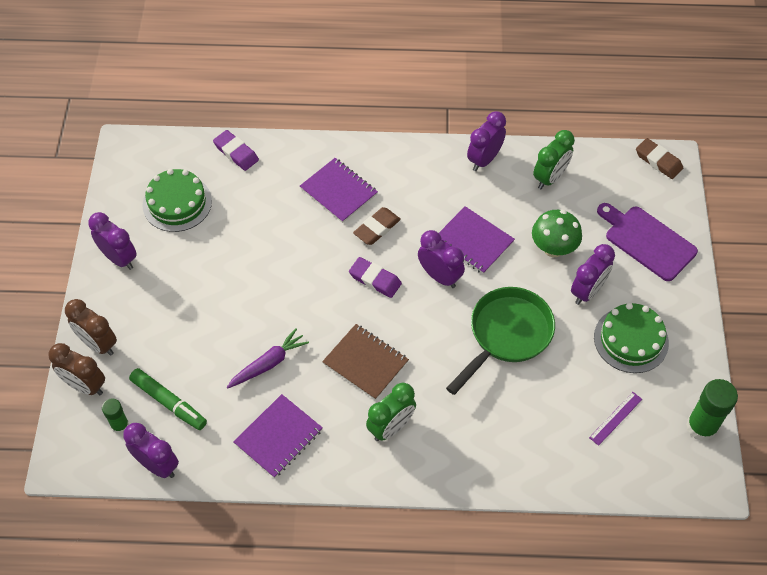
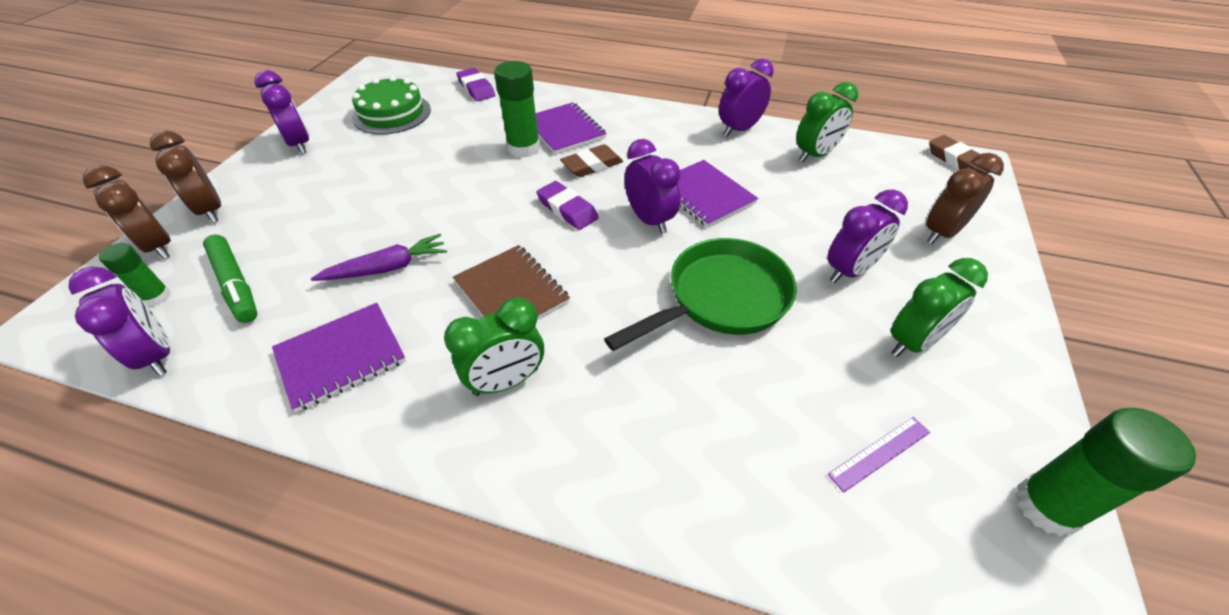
camera: 15 degrees right, 10 degrees down
(313, 221) = (524, 148): none -> green glue stick
(553, 248) = (807, 218): green mushroom -> none
(631, 340) = (913, 342): green cake -> green clock
(647, 241) = (941, 233): purple cutting board -> brown clock

